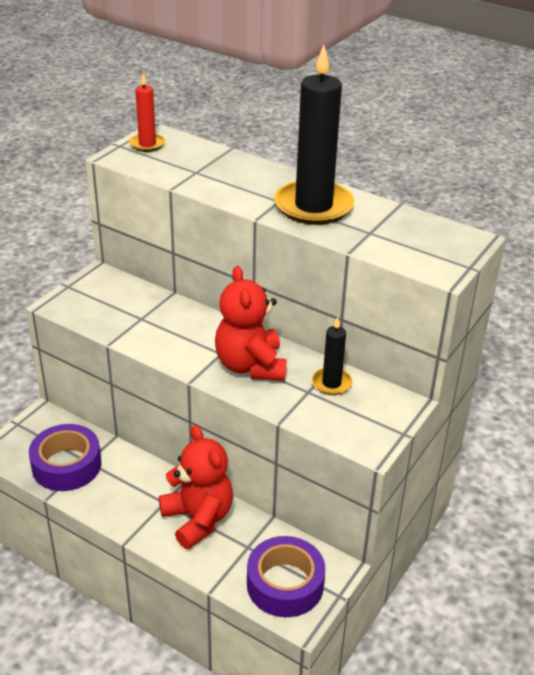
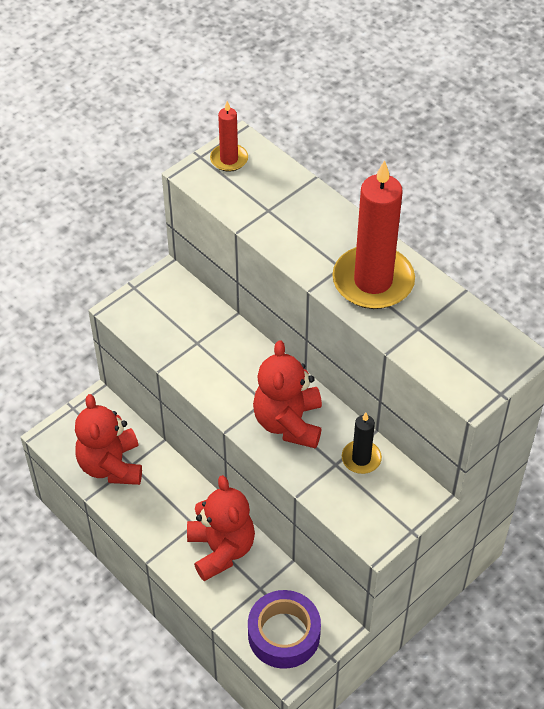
camera: 15 degrees right, 15 degrees up
(66, 465) = (111, 465): purple tape -> red teddy bear
(313, 206) = (373, 281): black candle -> red candle

